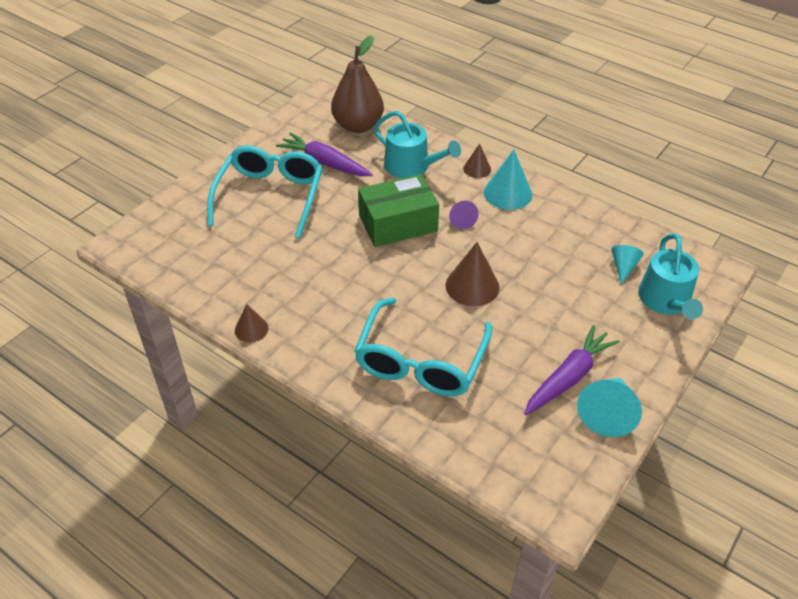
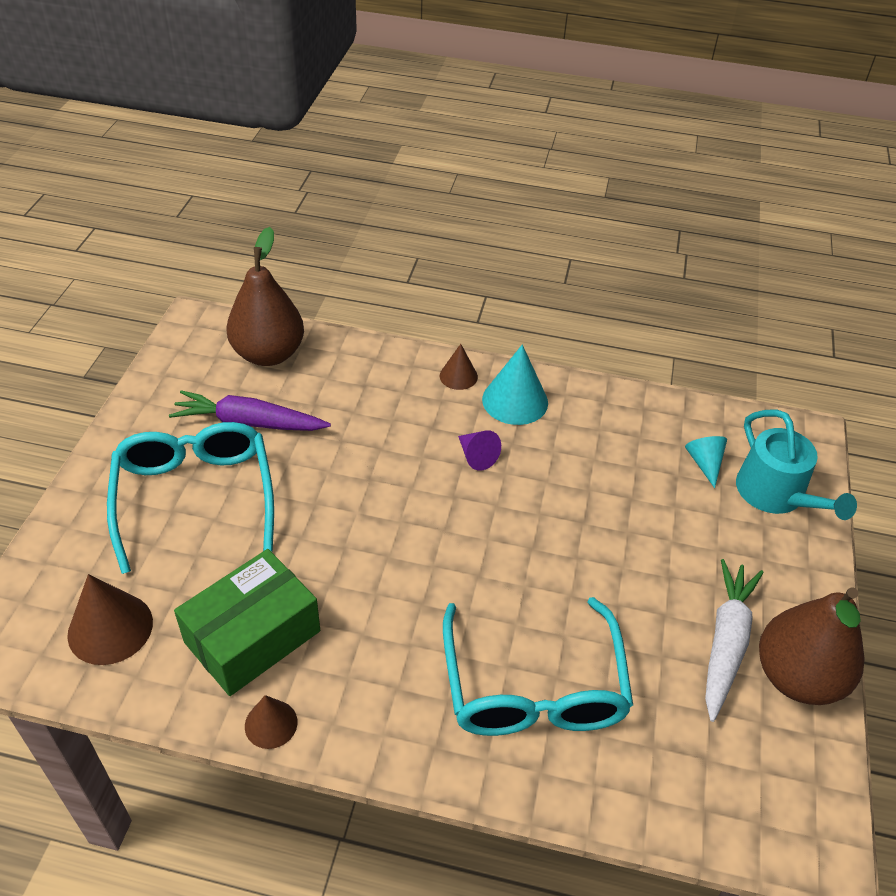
camera: 25 degrees left, 0 degrees up
(398, 223) = (397, 486): green box -> green box (252, 636)
(411, 167) = (372, 396): turquoise watering can -> none
(472, 286) = (540, 549): brown cone -> brown cone (110, 628)
(568, 377) = (725, 642): purple carrot -> white carrot
(607, 413) = (797, 677): turquoise cone -> brown pear

